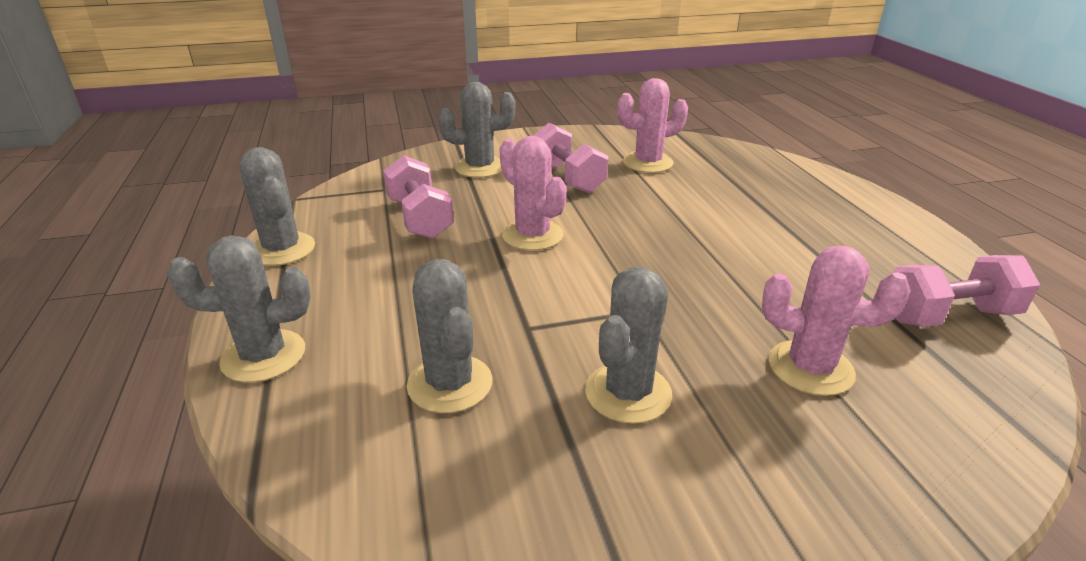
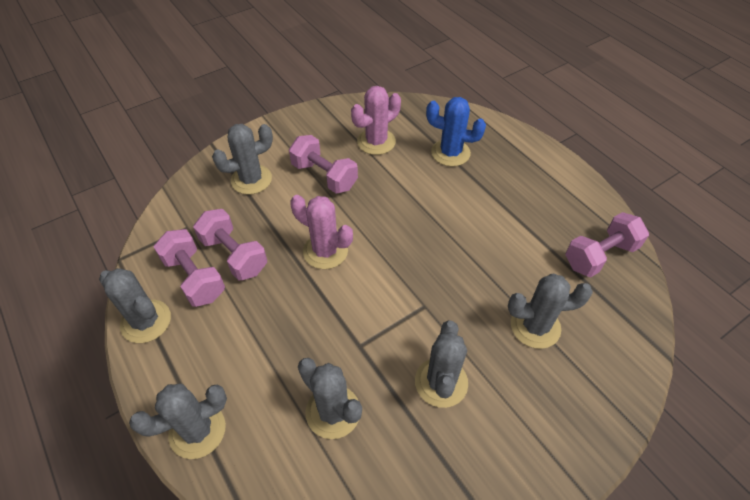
camera: 20 degrees left, 20 degrees up
(362, 227) = (194, 278): none -> pink dumbbell
(743, 185) = (450, 153): none -> blue cactus
(810, 368) = (535, 326): pink cactus -> grey cactus

